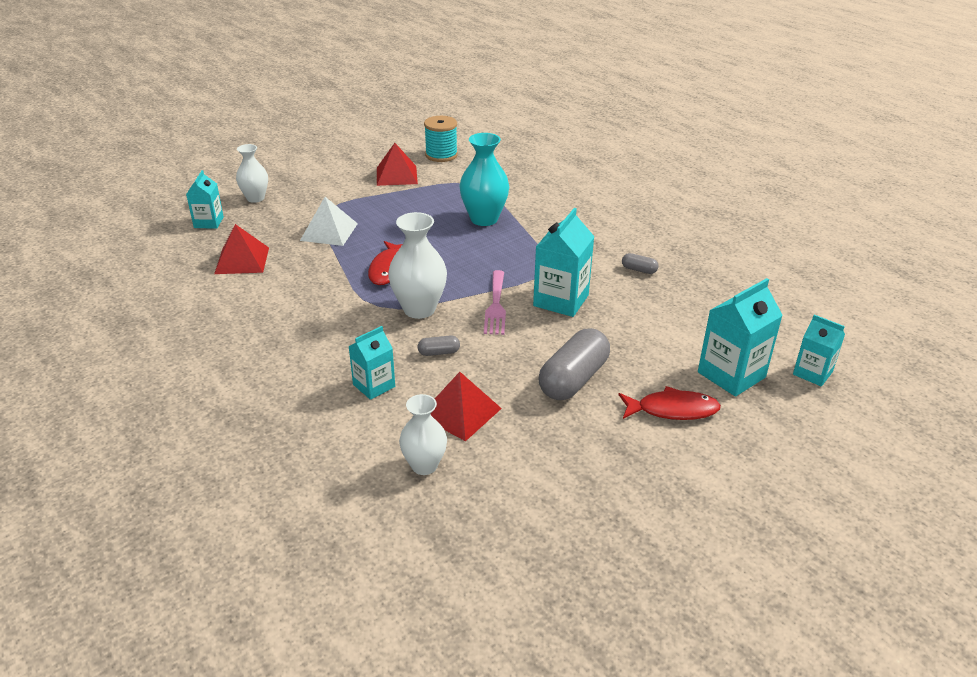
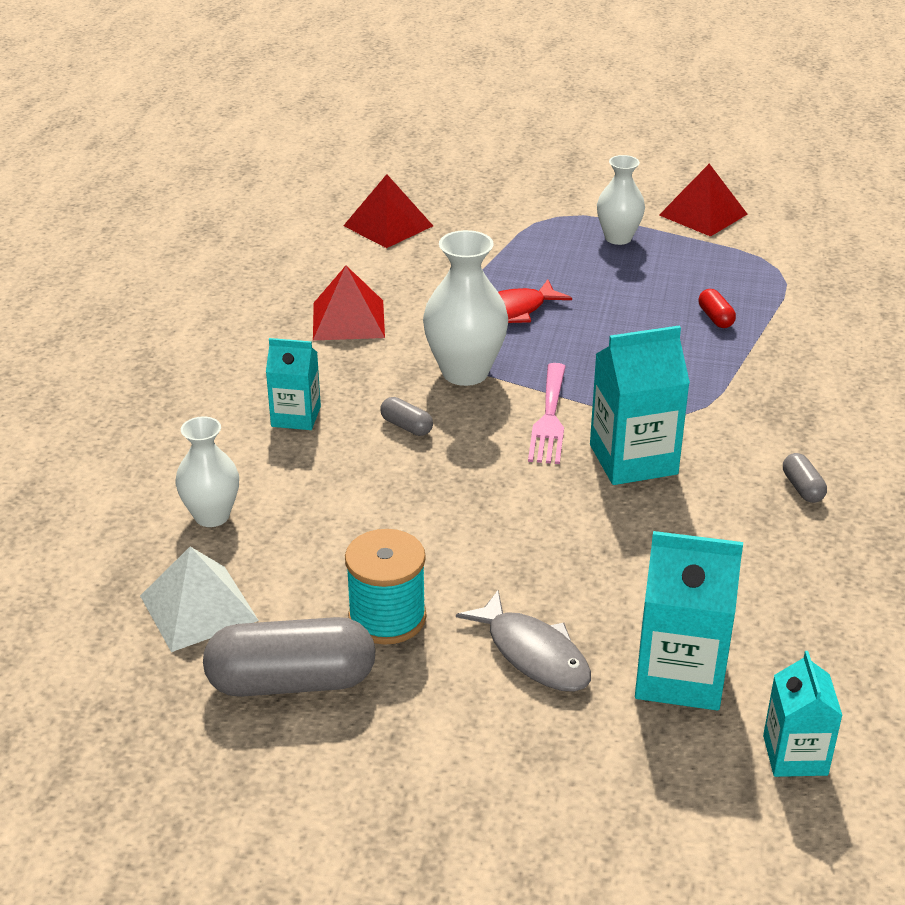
camera: 50 degrees right, 0 degrees up
(208, 222) = (422, 171): turquoise carton -> none
(255, 198) = (506, 167): white vase -> white vase (618, 238)
(329, 232) = (518, 240): white pyramid -> white pyramid (198, 607)
(441, 155) = (804, 216): turquoise spool -> turquoise spool (387, 618)
(460, 412) = (324, 494): red pyramid -> red pyramid (348, 320)
(484, 219) = (715, 318): turquoise vase -> red capsule
(496, 306) = (549, 418): pink fork -> pink fork turned 45 degrees counterclockwise
(573, 379) = (488, 546): grey capsule -> grey capsule (292, 682)
(672, 410) = (533, 654): red fish -> grey fish

